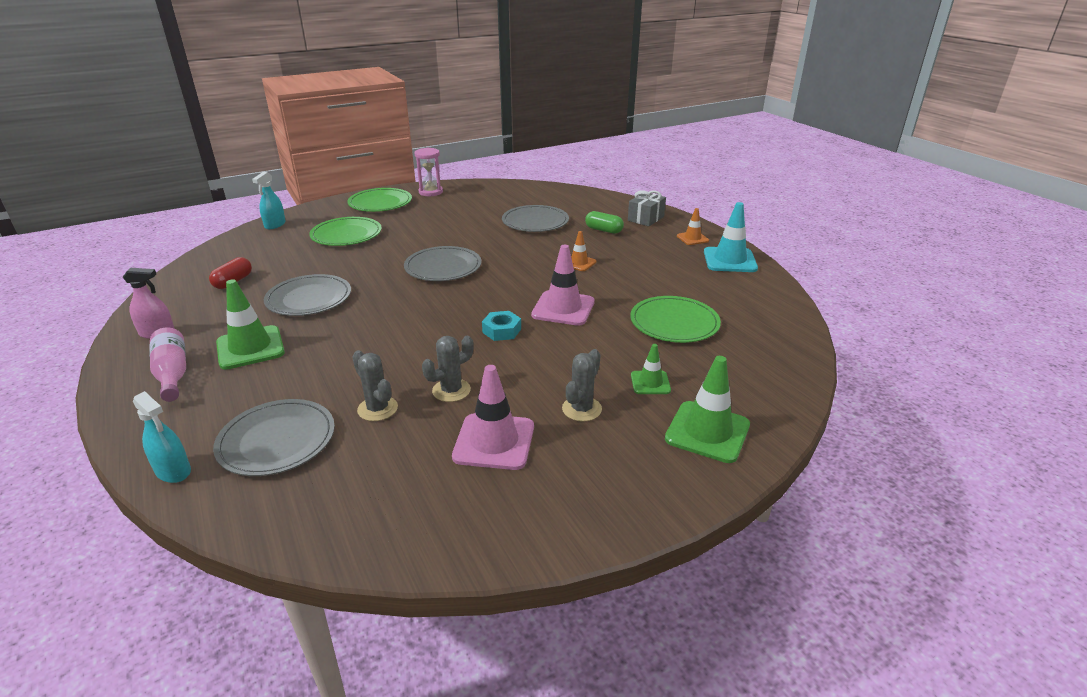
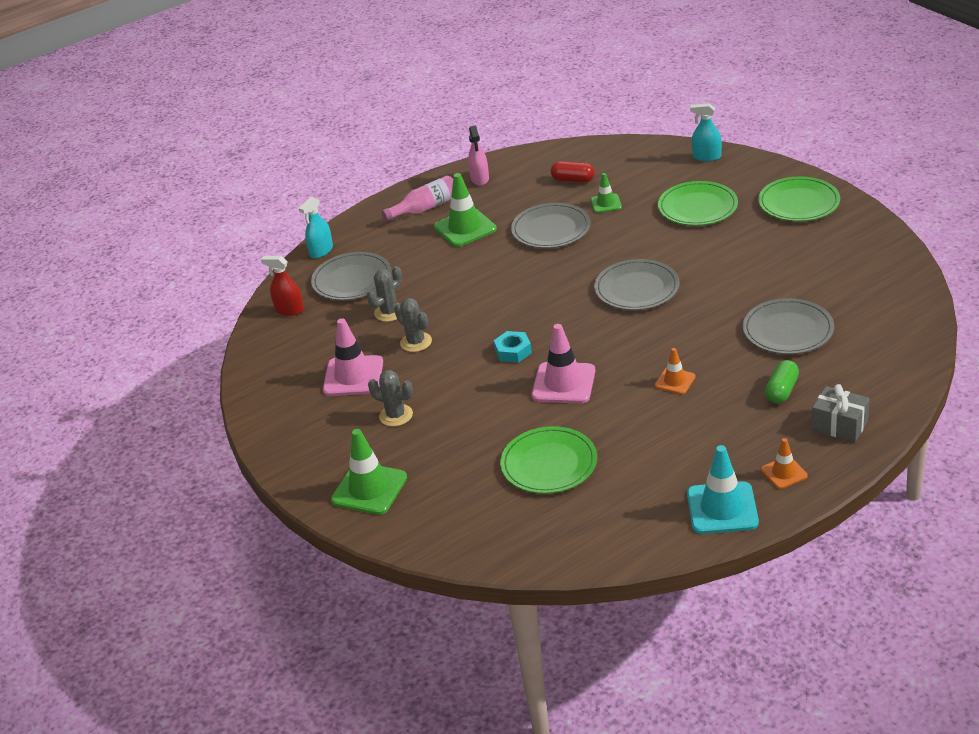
camera: 90 degrees right, 5 degrees up
(300, 506) = (289, 310): none -> red spray bottle
(430, 192) = (853, 229): pink hourglass -> none
(650, 383) = (437, 452): green traffic cone -> green traffic cone (606, 203)

